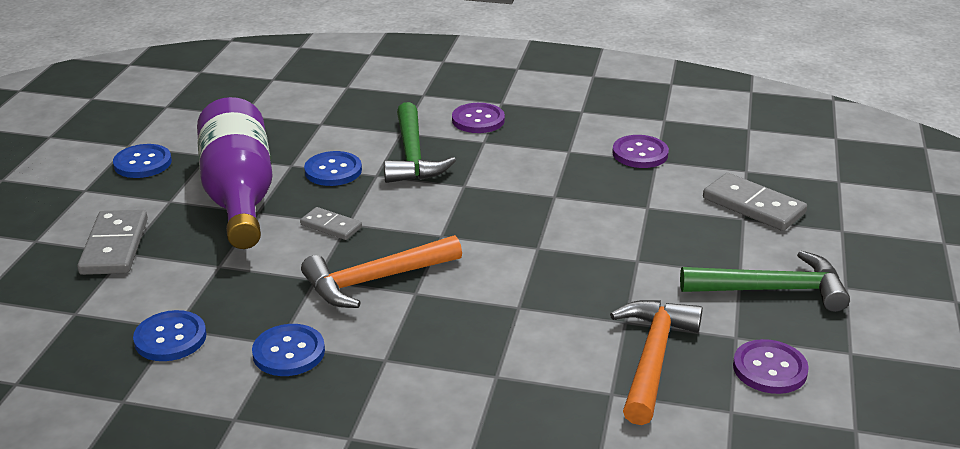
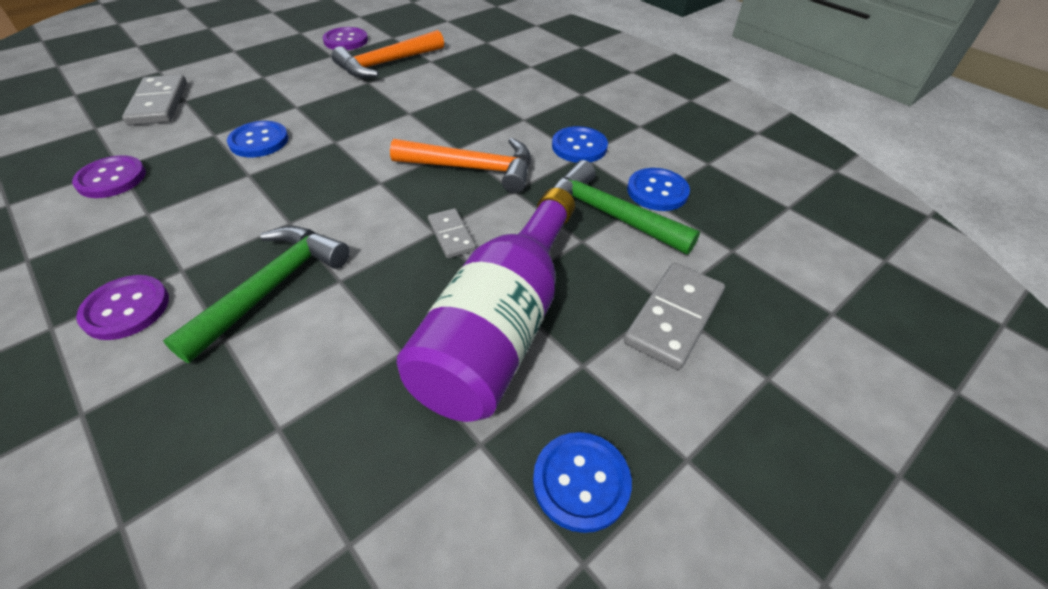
camera: 145 degrees left, 15 degrees up
(333, 171) = (370, 312): blue button -> blue button (259, 141)
(772, 290) = (268, 63): green hammer -> green hammer (609, 215)

